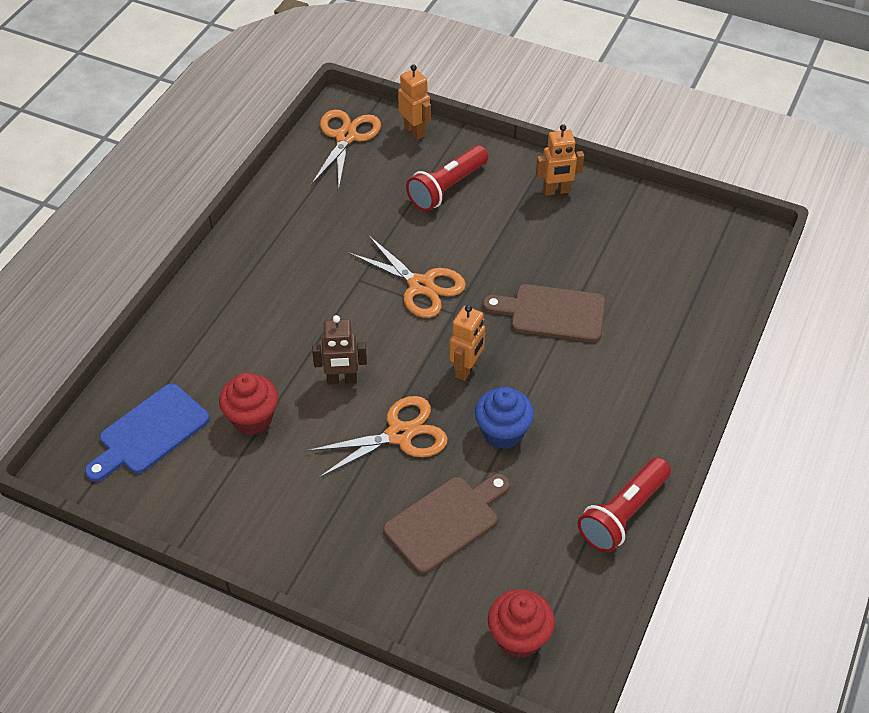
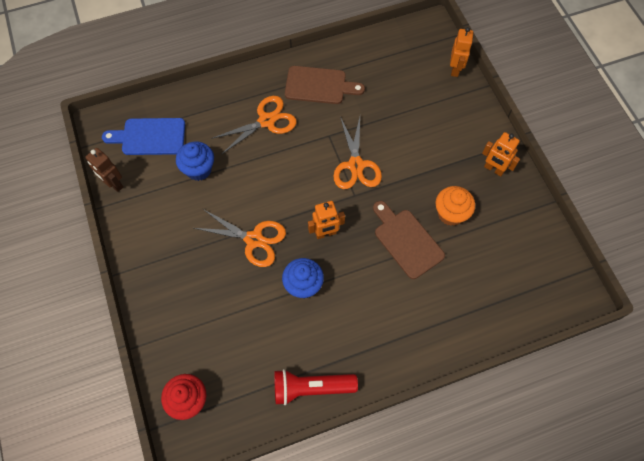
camera: 45 degrees right, 15 degrees up
(252, 419) = (199, 169): red cupcake -> blue cupcake
(342, 379) = (260, 185): brown robot -> brown robot (114, 184)
(346, 137) = (414, 45): orange scissors -> orange scissors (266, 121)
(446, 521) = (224, 306): brown cutting board -> brown cutting board (319, 86)
(447, 188) = (434, 118): red flashlight -> none
(564, 258) = (450, 214): none -> orange cupcake

